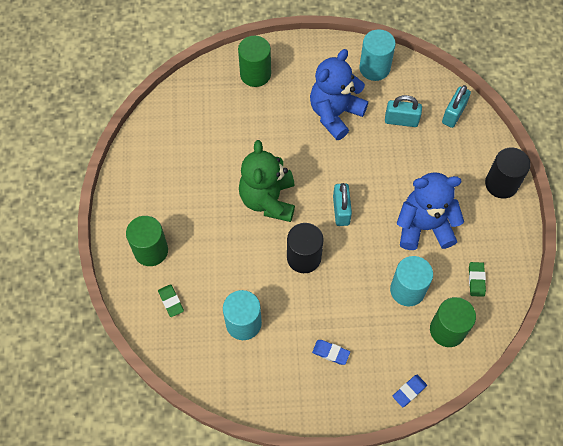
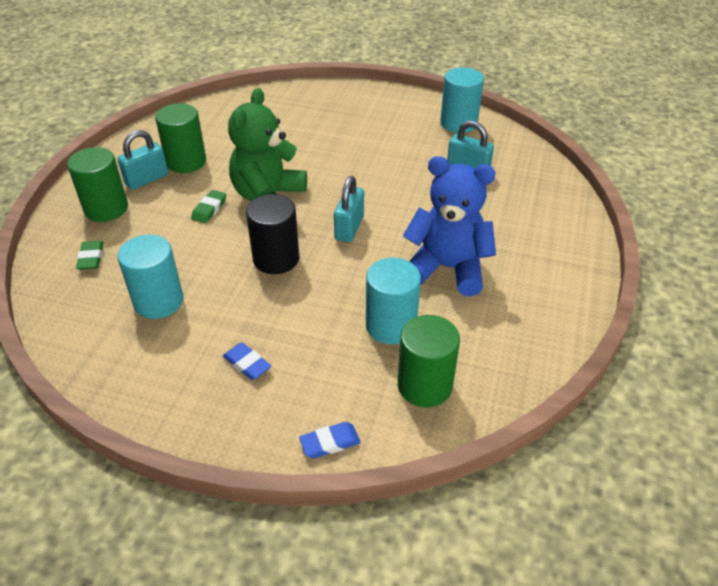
camera: 20 degrees right, 20 degrees down
(255, 74) = (323, 102): green cylinder -> green cylinder (186, 162)
(335, 114) = (392, 148): blue teddy bear -> none
(453, 114) = (536, 177): turquoise padlock -> turquoise padlock (147, 179)
(476, 280) = (494, 341): green eraser -> green eraser (209, 209)
(501, 184) = (572, 252): black cylinder -> none

